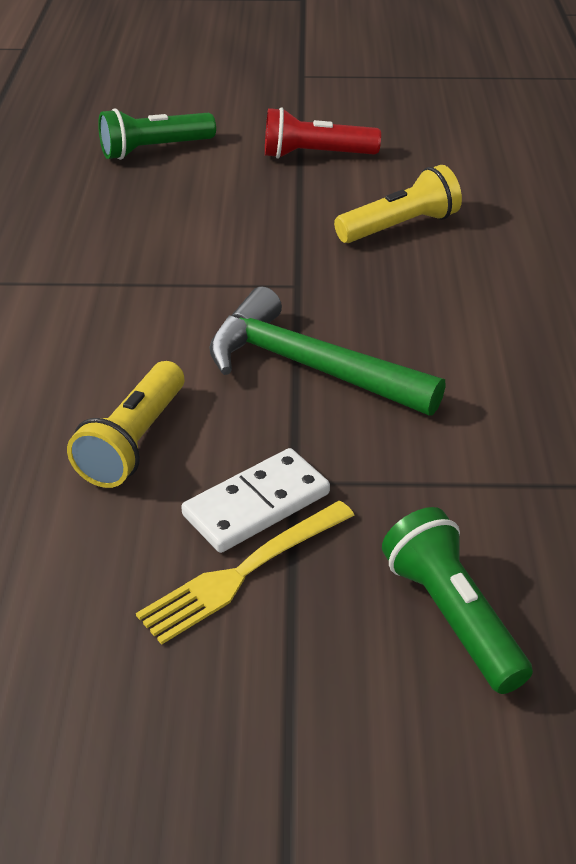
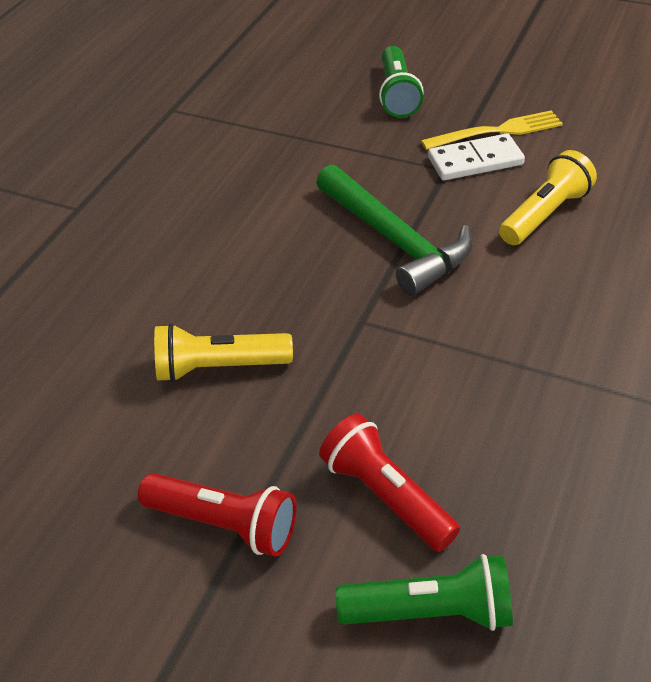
camera: 155 degrees left, 5 degrees up
(210, 187) = (386, 496): none -> red flashlight

